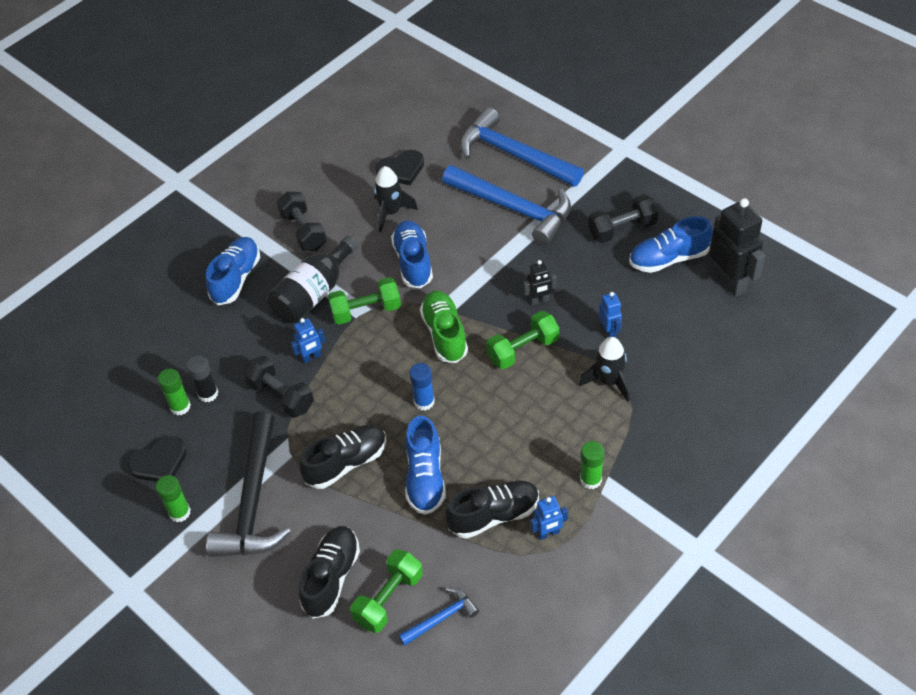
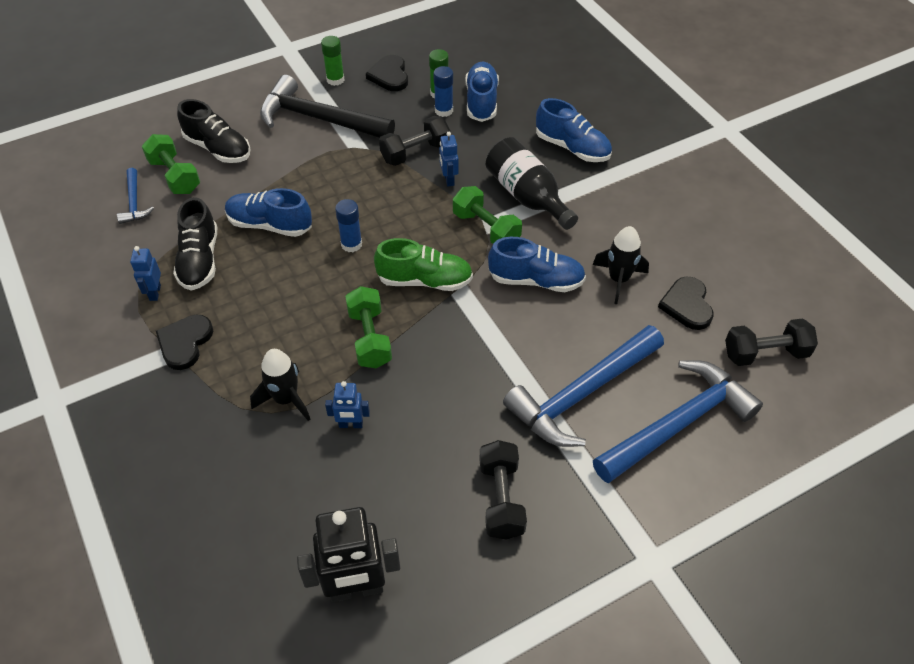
camera: 105 degrees right, 0 degrees up
(208, 394) = (443, 110): black glue stick -> blue glue stick
(303, 231) = (617, 205): black dumbbell -> black dumbbell (765, 353)
(346, 463) = (318, 178): black shoe -> none
(366, 311) = (486, 229): green dumbbell -> green dumbbell turned 45 degrees counterclockwise
(539, 300) = (428, 374): black robot -> none
(591, 479) = (185, 343): green glue stick -> black heart
(669, 258) = (428, 533): blue shoe -> blue shoe (481, 101)

